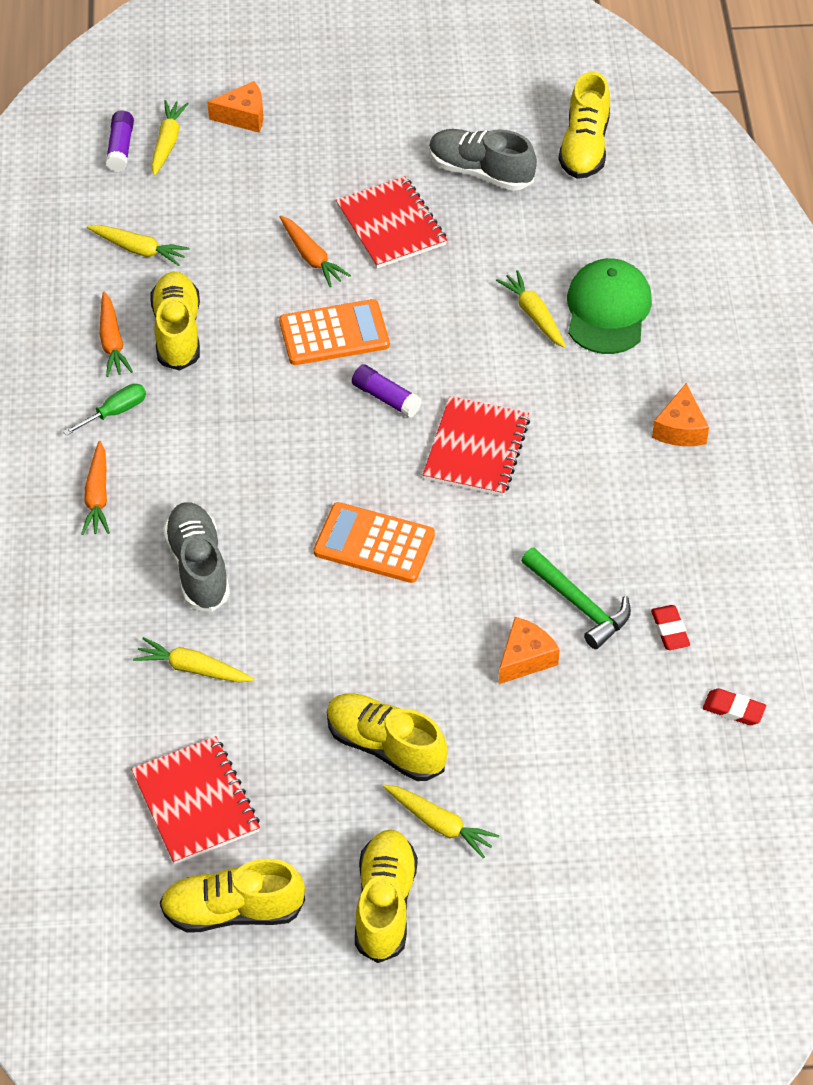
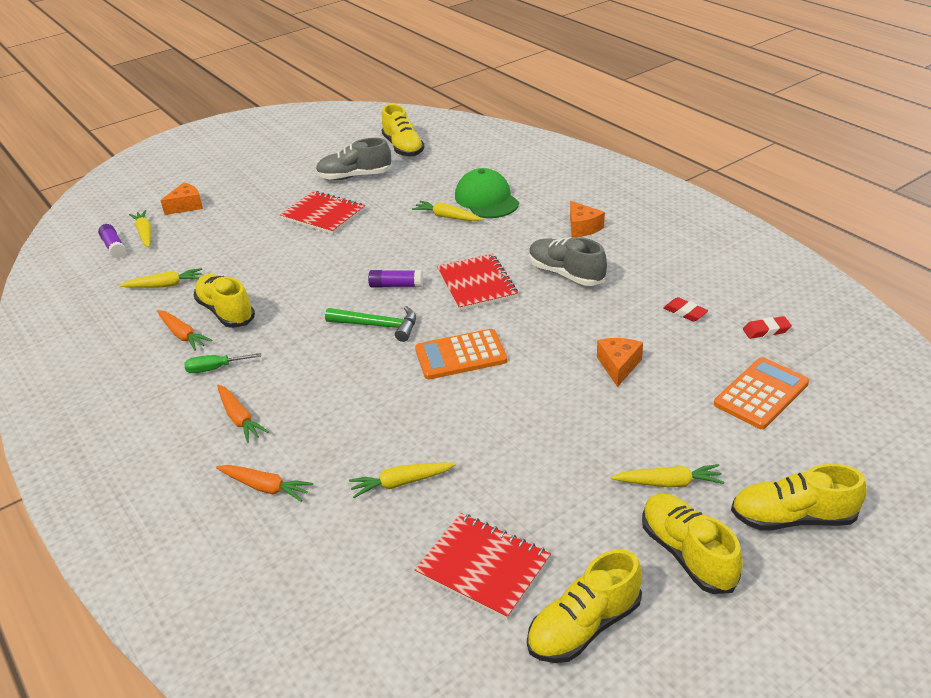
camera: 30 degrees left, 15 degrees down
(115, 412) = (215, 368): green screwdriver -> green screwdriver turned 120 degrees counterclockwise
(198, 567) = (351, 423): grey shoe -> grey shoe (566, 274)
(311, 257) = (286, 245): orange carrot -> orange carrot (265, 487)
(334, 334) = (333, 271): orange calculator -> orange calculator (761, 394)
(385, 746) = (583, 458): yellow shoe -> yellow shoe (792, 518)
(578, 604) = (619, 325): green hammer -> green hammer (378, 326)

